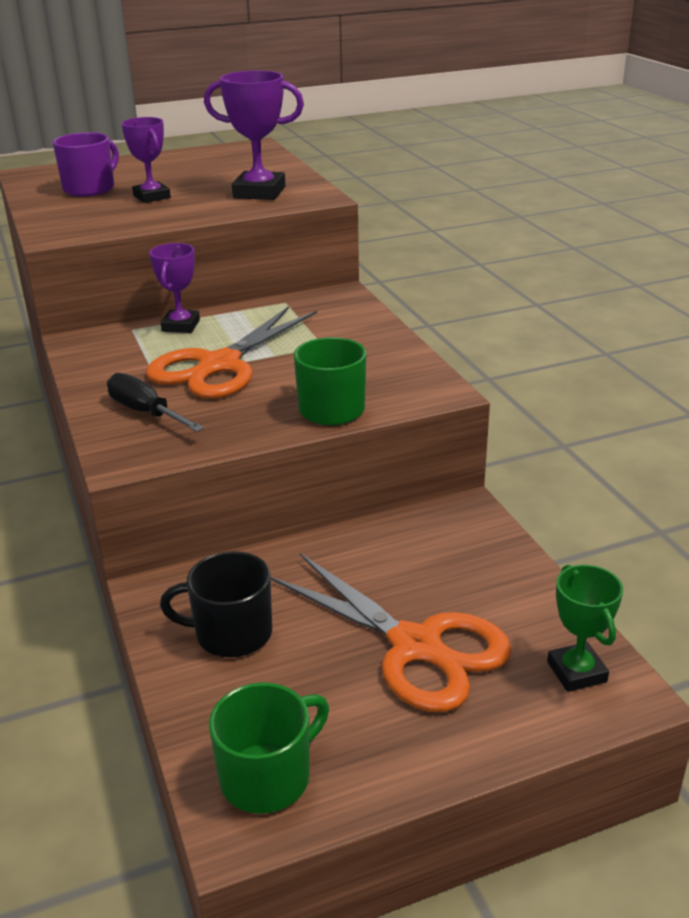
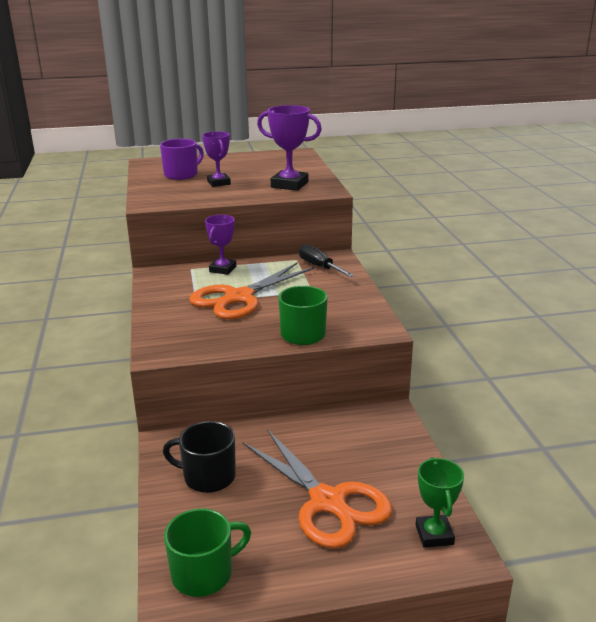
camera: 10 degrees right, 5 degrees down
(146, 412) = (182, 324): black screwdriver -> black screwdriver (320, 267)

